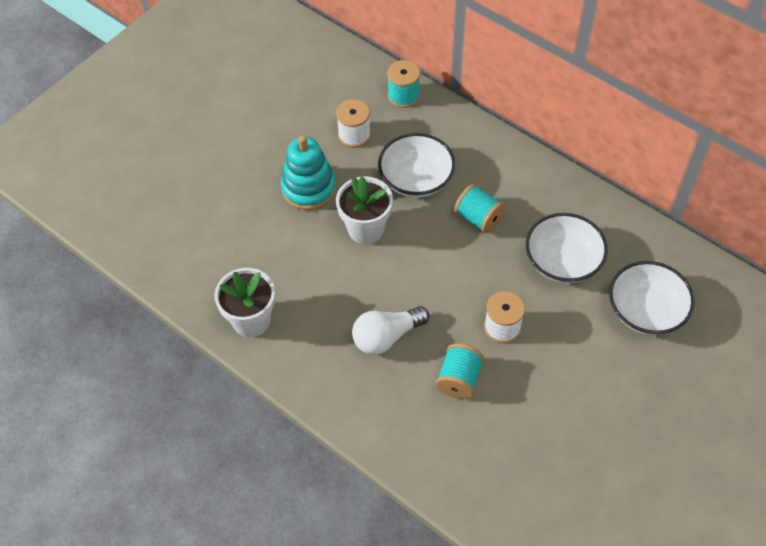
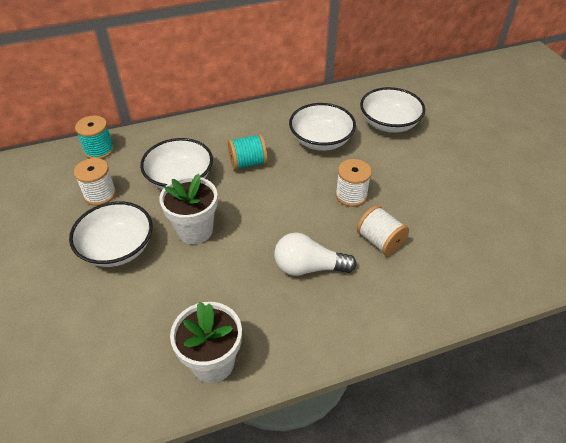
camera: 60 degrees left, 10 degrees down
(309, 188) = (117, 248): turquoise stacking toy -> white bowl
(386, 337) = (308, 267): white light bulb -> white light bulb turned 90 degrees clockwise
(459, 379) = (380, 241): turquoise spool -> white spool

